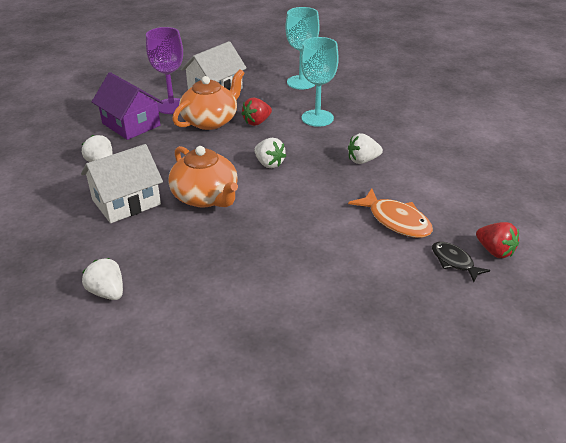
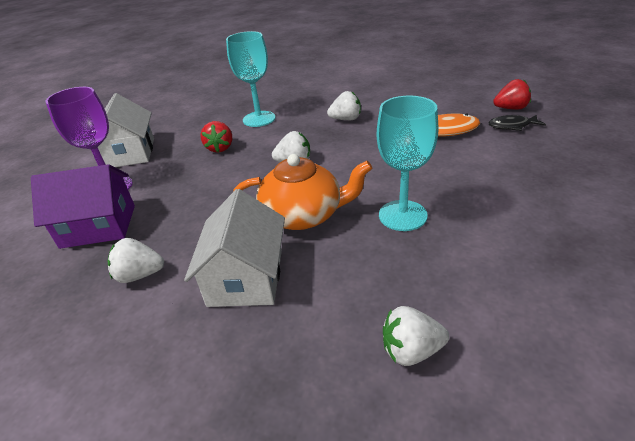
camera: 50 degrees left, 0 degrees up
(210, 121) = (177, 172): orange teapot -> none
(301, 82) = (195, 109): turquoise goblet -> turquoise goblet (402, 215)
(362, 160) = (346, 119): white strawberry -> white strawberry turned 120 degrees counterclockwise

